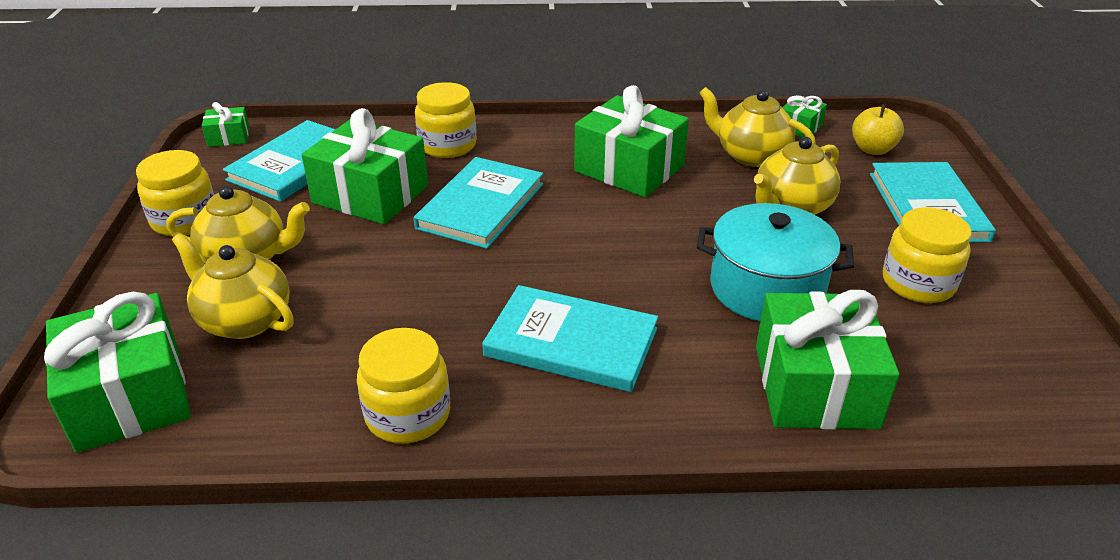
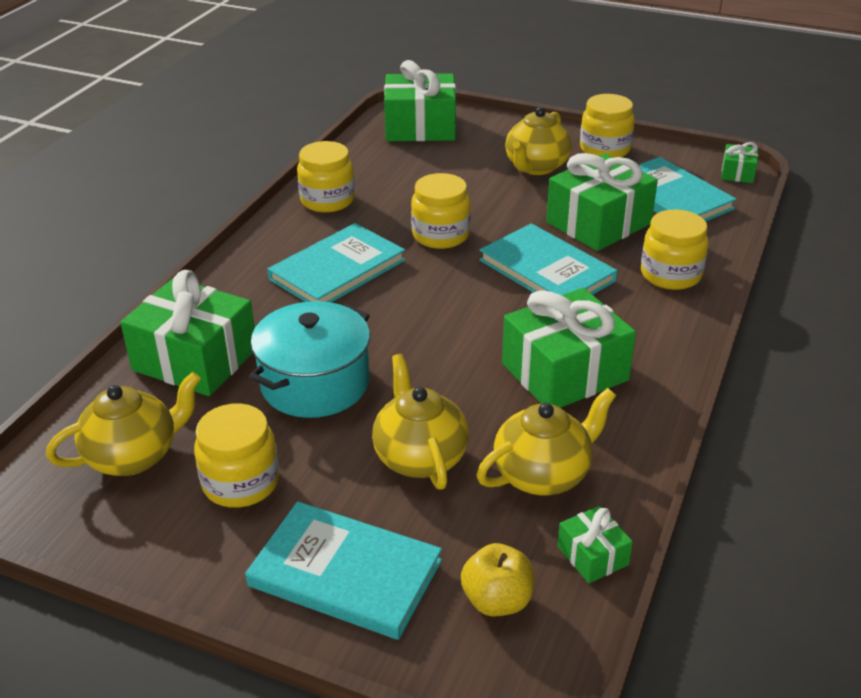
camera: 115 degrees right, 0 degrees up
(244, 320) = (464, 161): yellow teapot -> yellow teapot (134, 455)
(449, 288) = (440, 235): none -> yellow jar

